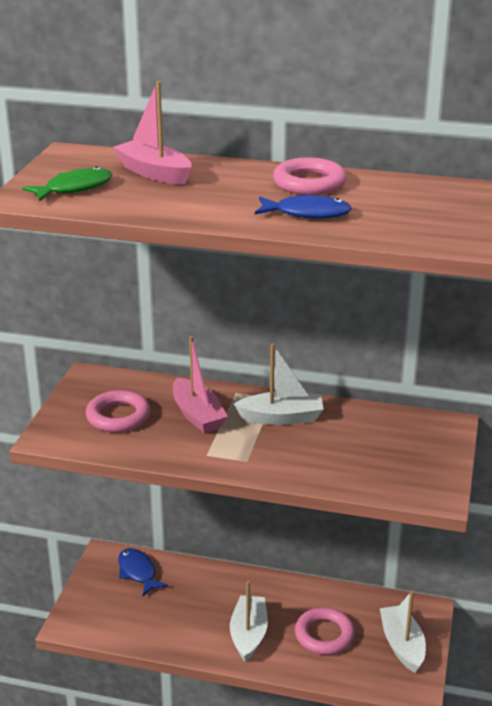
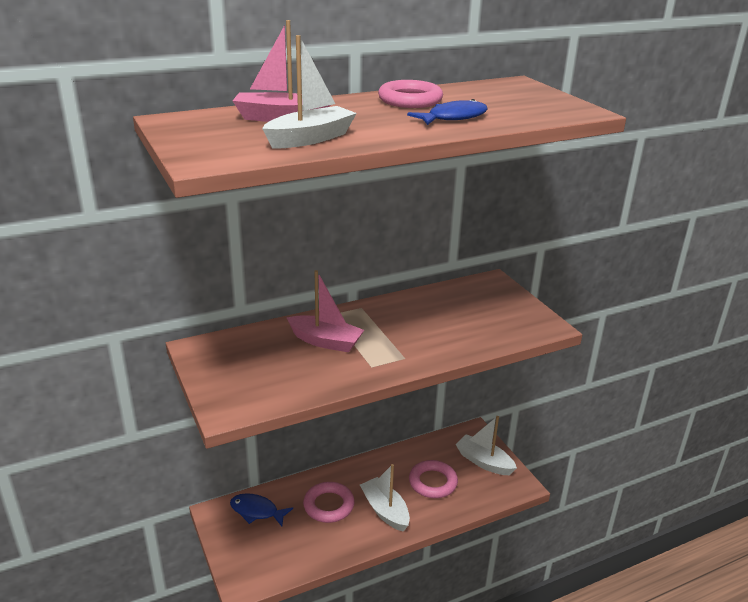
camera: 40 degrees left, 0 degrees up
(74, 188) = (235, 143): green fish -> none
(118, 416) = (264, 368): pink ring -> pink ring (328, 505)
(281, 418) = (387, 318): white boat -> white boat (310, 138)

